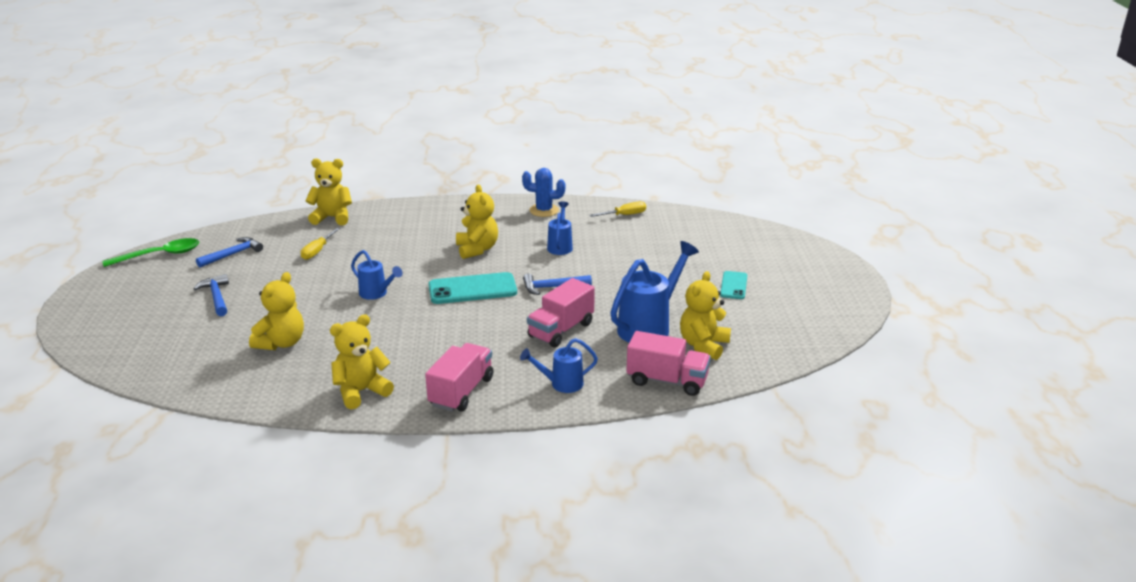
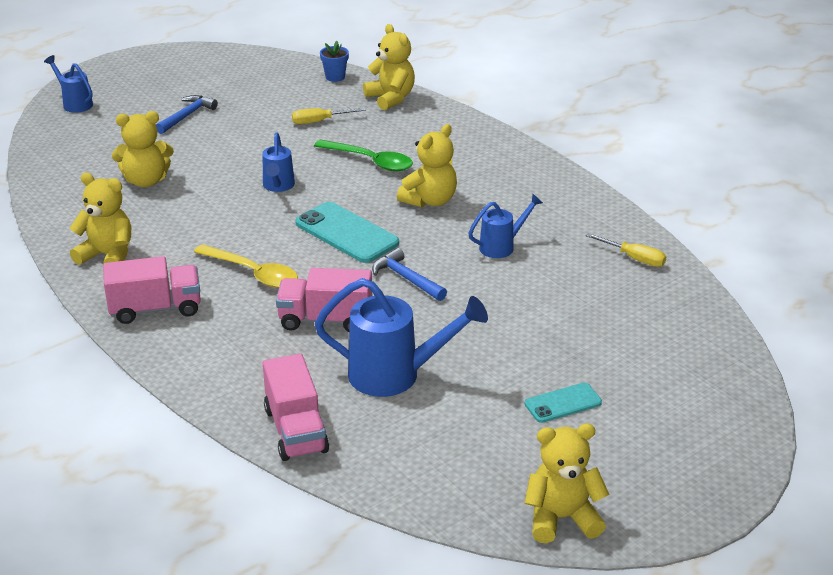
camera: 55 degrees right, 5 degrees up
(160, 255) = (224, 58): green spoon -> green spoon (370, 161)
(233, 254) = (264, 87): blue hammer -> none
(268, 225) = (335, 77): none -> blue flower pot
(471, 339) = (253, 273): none -> yellow spoon
(544, 210) = (569, 202): blue cactus -> none
(561, 384) = (224, 362): blue watering can -> blue watering can (75, 103)
(703, 345) = (396, 430): yellow teddy bear -> yellow teddy bear (562, 518)

